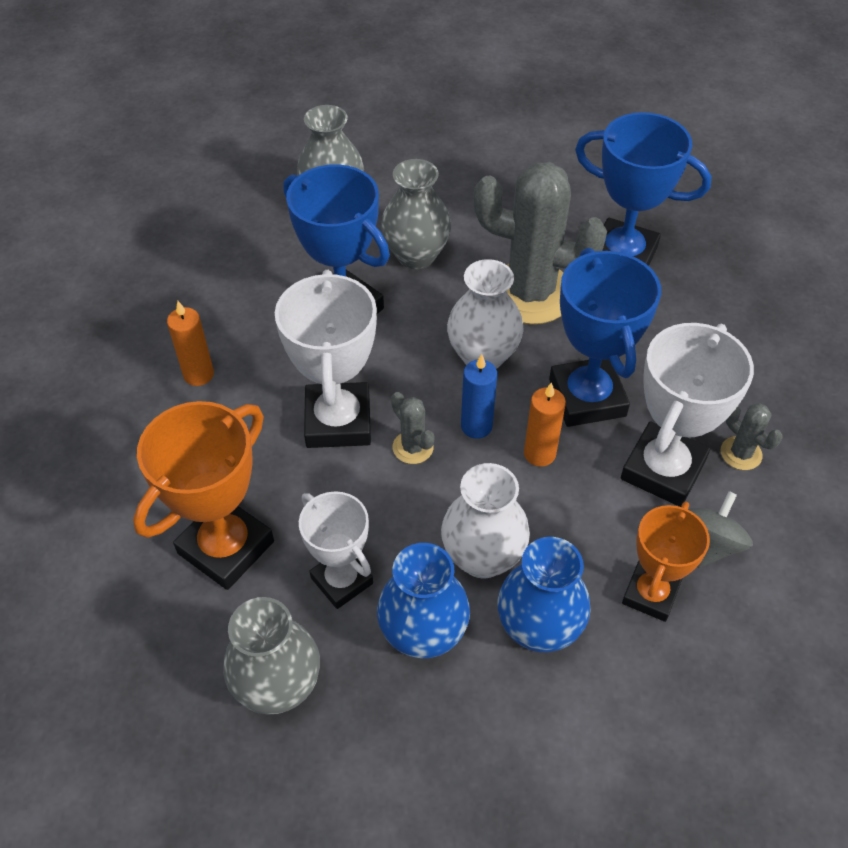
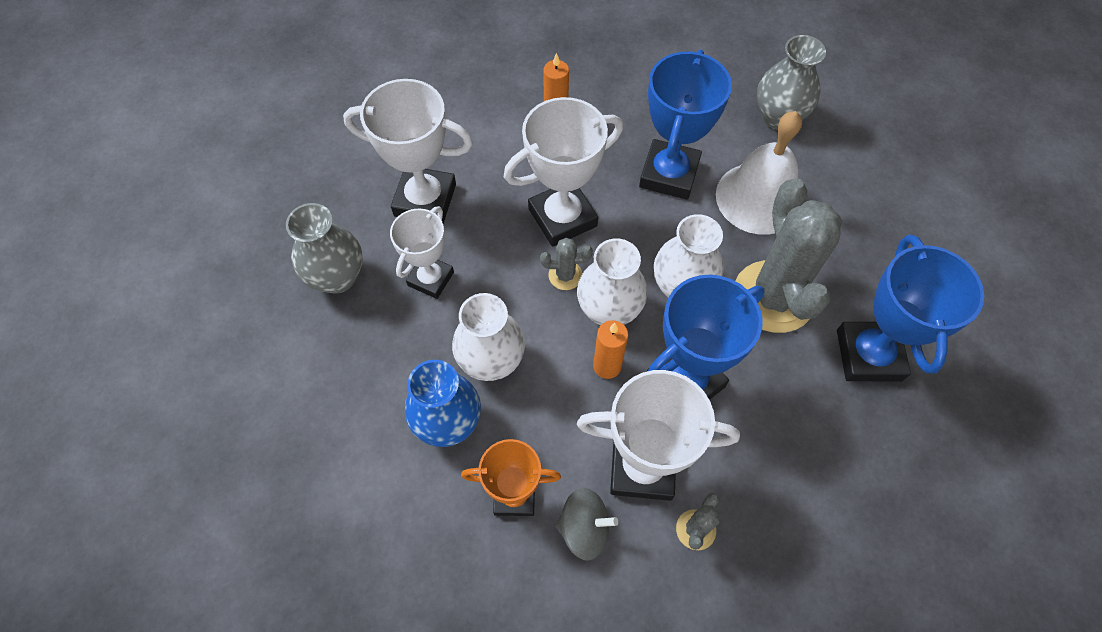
camera: 65 degrees right, 10 degrees up
(226, 547) = (425, 200): orange trophy -> white trophy
(413, 447) = (565, 275): grey cactus -> grey cactus turned 60 degrees clockwise
(416, 255) = (758, 198): grey vase -> white bell
(423, 634) = (411, 347): blue vase -> none
(476, 426) = (609, 310): blue candle -> white vase

